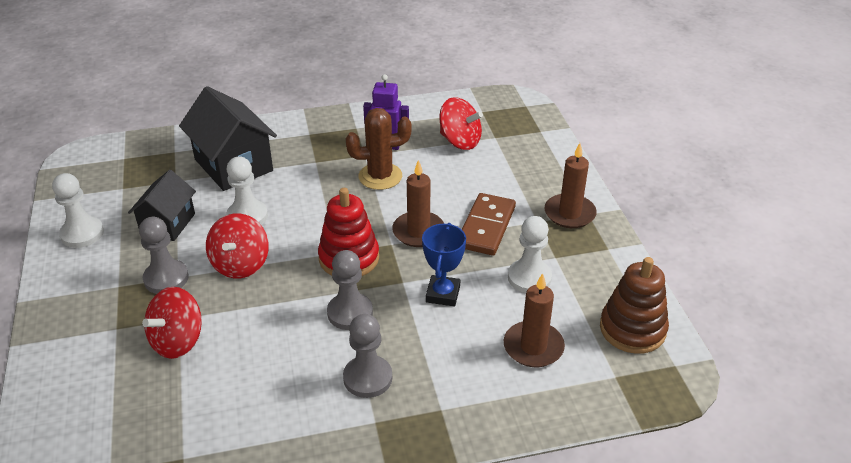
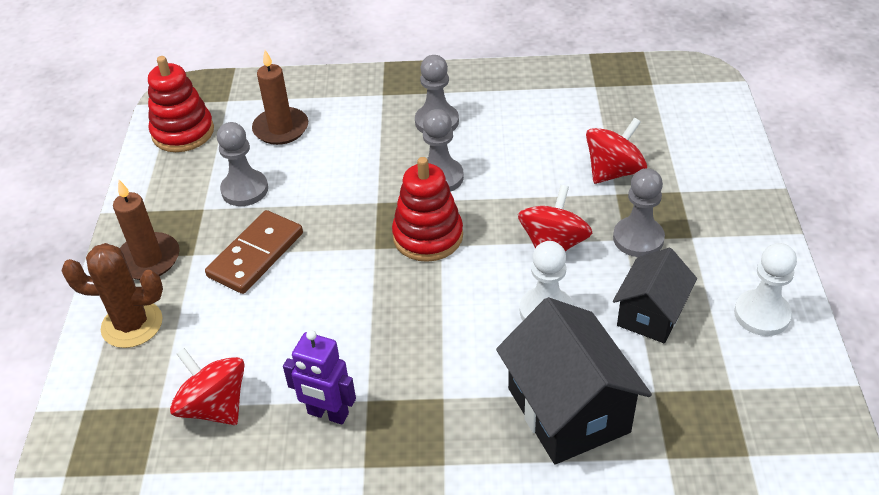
camera: 165 degrees left, 5 degrees up
(380, 176) = (356, 353): brown cactus -> brown cactus (132, 324)
(418, 232) = (337, 259): brown candle -> none
(443, 294) = (340, 184): blue trophy -> none
(529, 278) = (245, 190): white pawn -> grey pawn
(632, 329) = (183, 132): brown stacking toy -> red stacking toy

